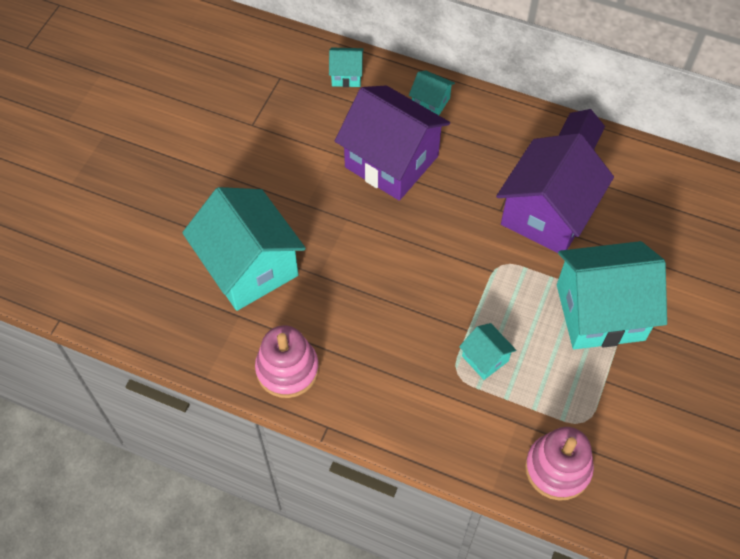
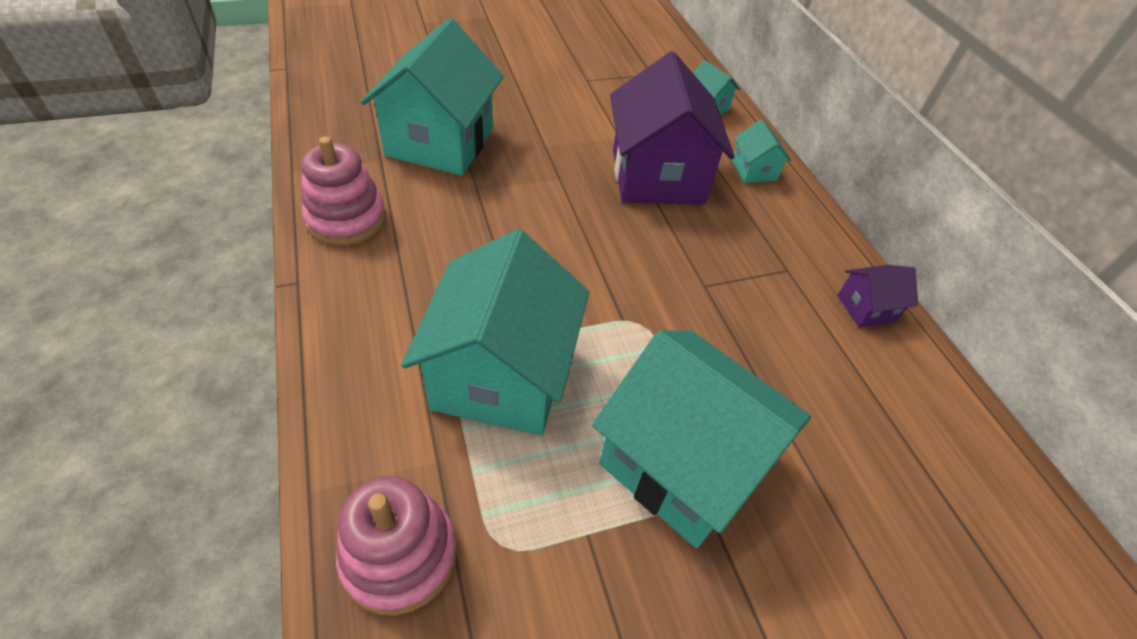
camera: 45 degrees right, 10 degrees down
(485, 358) = (501, 375): turquoise house -> turquoise house, size x2.25
(547, 215) = (748, 330): purple house -> none

